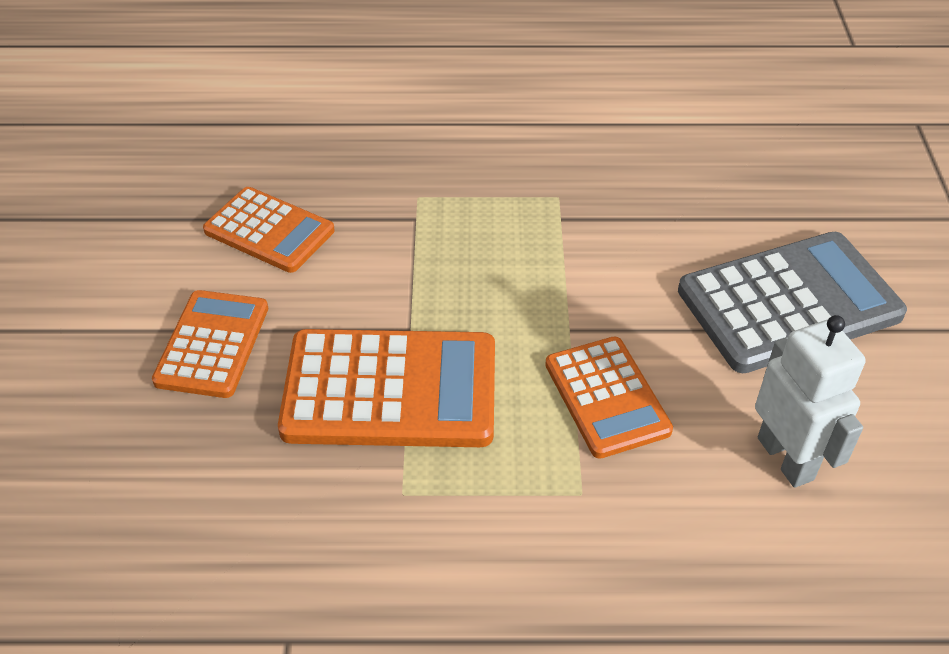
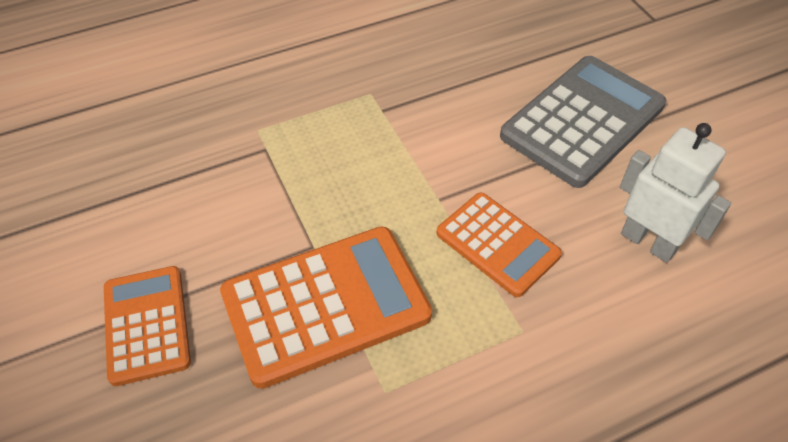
camera: 25 degrees left, 5 degrees up
(269, 231) = (144, 202): orange calculator -> none

